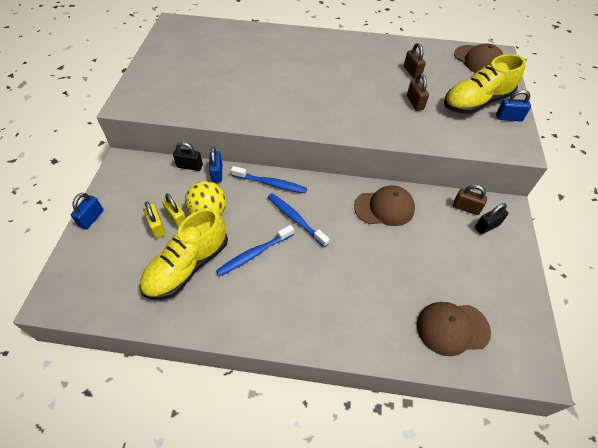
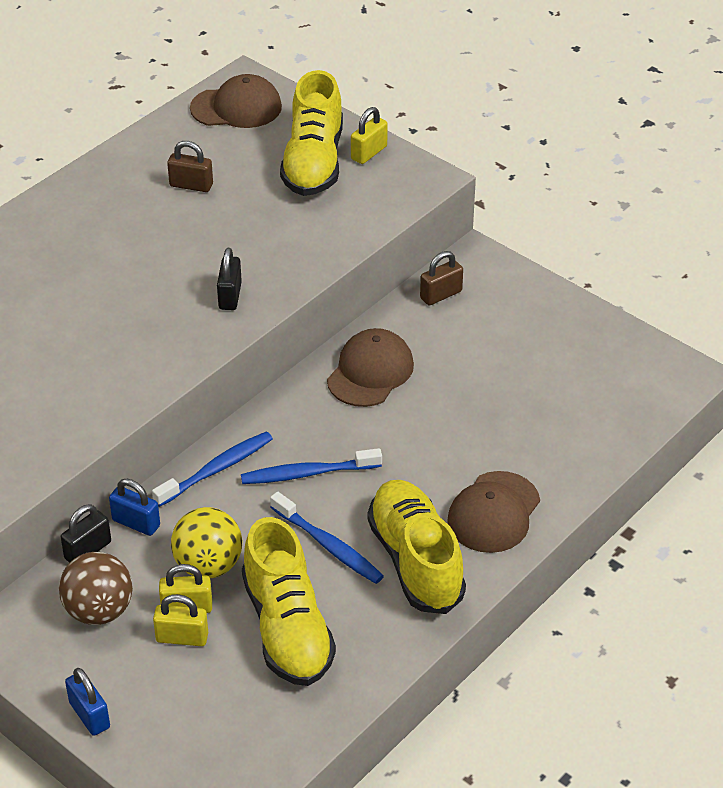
camera: 55 degrees left, 10 degrees down
(156, 189) = (99, 611): none -> brown ball
(254, 254) = (328, 545): blue toothbrush -> blue toothbrush turned 45 degrees counterclockwise
(271, 300) = (415, 561): none -> yellow shoe
(415, 103) = (256, 220): brown padlock -> none
(452, 328) = (588, 412): brown cap -> brown cap (493, 512)
(487, 226) = (484, 294): black padlock -> black padlock (230, 296)
(508, 118) = (369, 153): blue padlock -> yellow padlock

